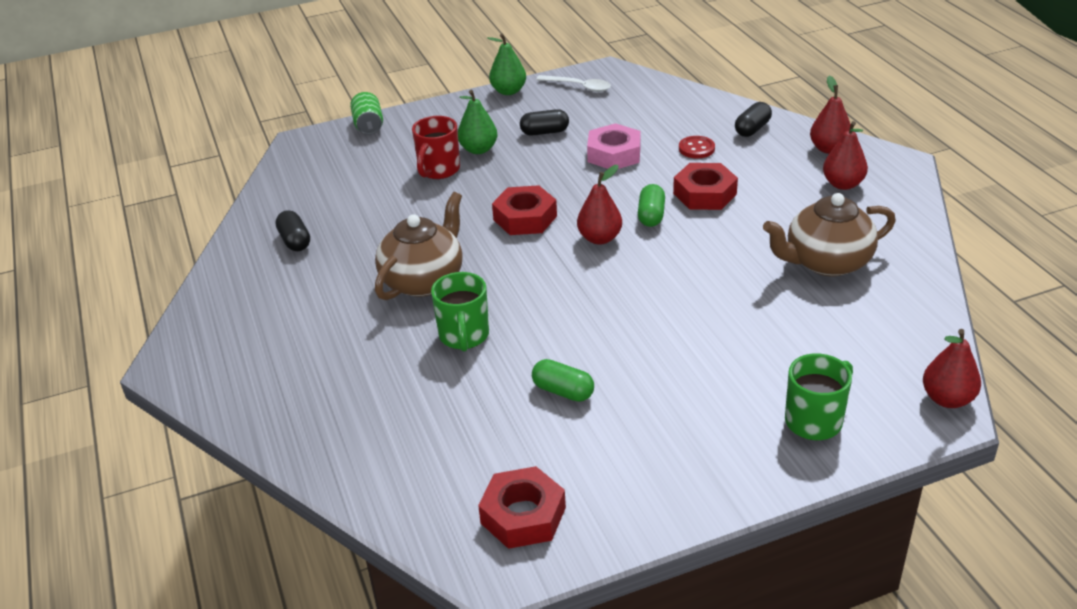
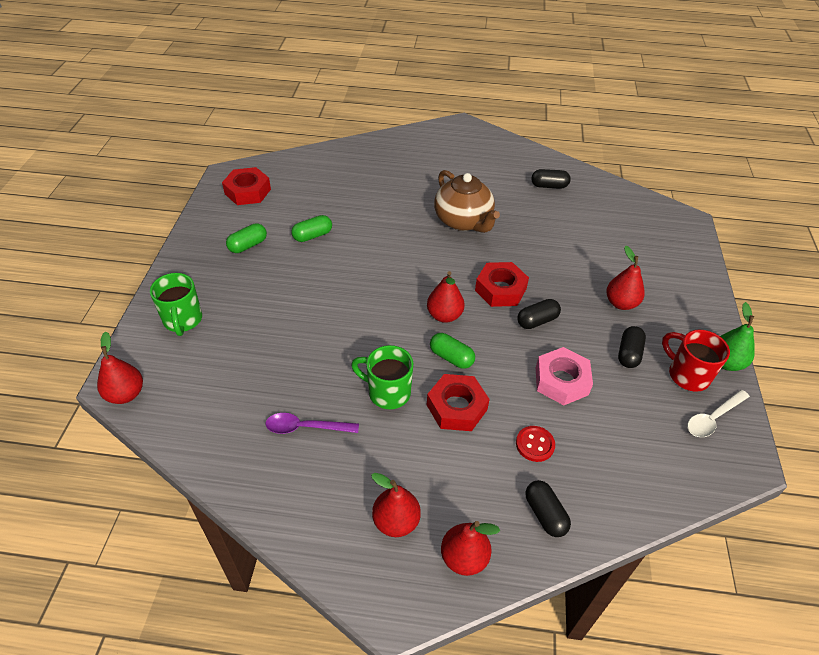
camera: 115 degrees right, 10 degrees up
(368, 125) = (697, 258): green can -> none
(438, 170) = (600, 271): red mug -> red mug (687, 375)
(464, 336) = (394, 218): green mug -> green mug (387, 392)
(478, 149) = (620, 303): green pear -> red pear
(550, 185) = (537, 321): none -> black capsule
(638, 442) = (248, 245): none -> green capsule
(826, 262) = (305, 427): brown teapot -> purple spoon

